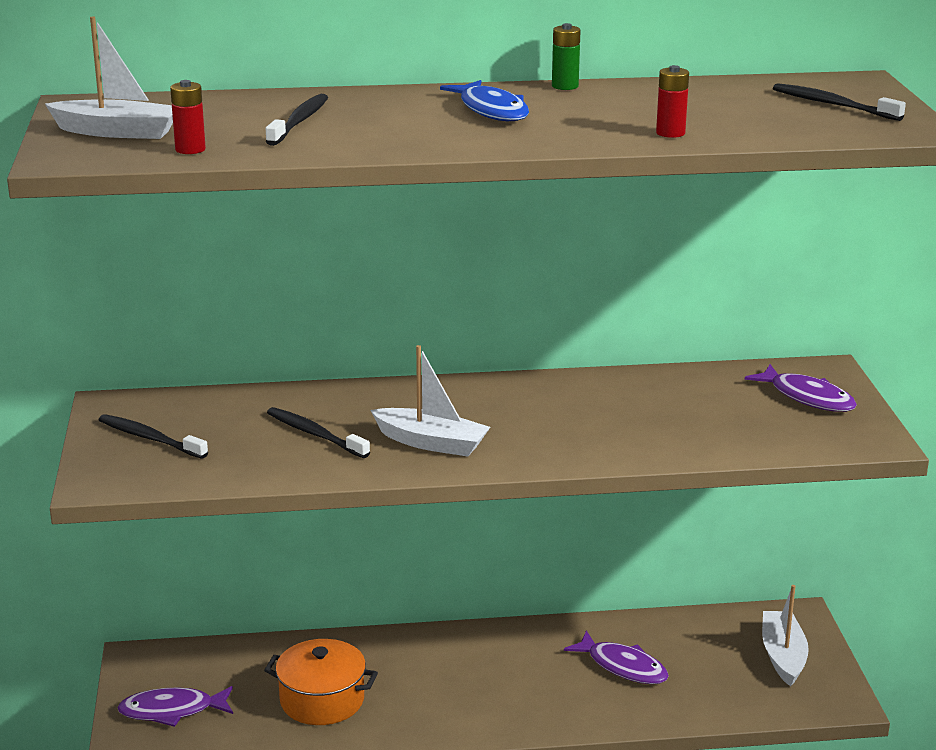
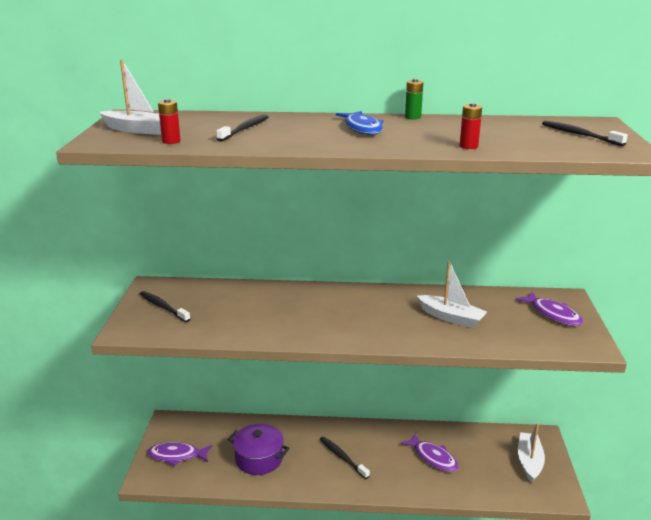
camera: 10 degrees right, 0 degrees up
(315, 434) = (254, 312): black toothbrush -> black toothbrush (342, 457)
(322, 700) = (259, 459): orange pot -> purple pot
(431, 443) = (319, 324): white boat -> white boat (451, 317)

